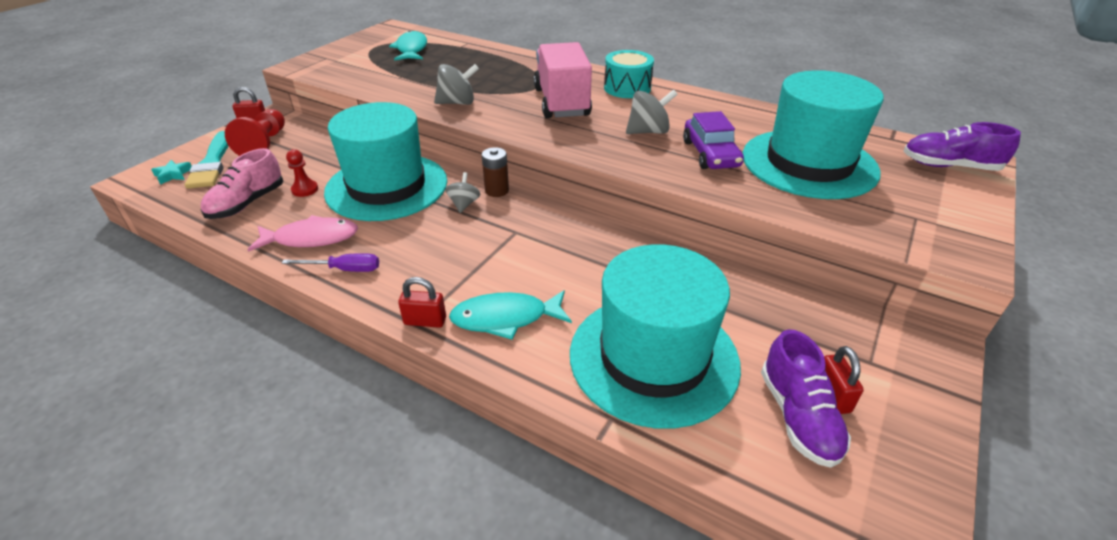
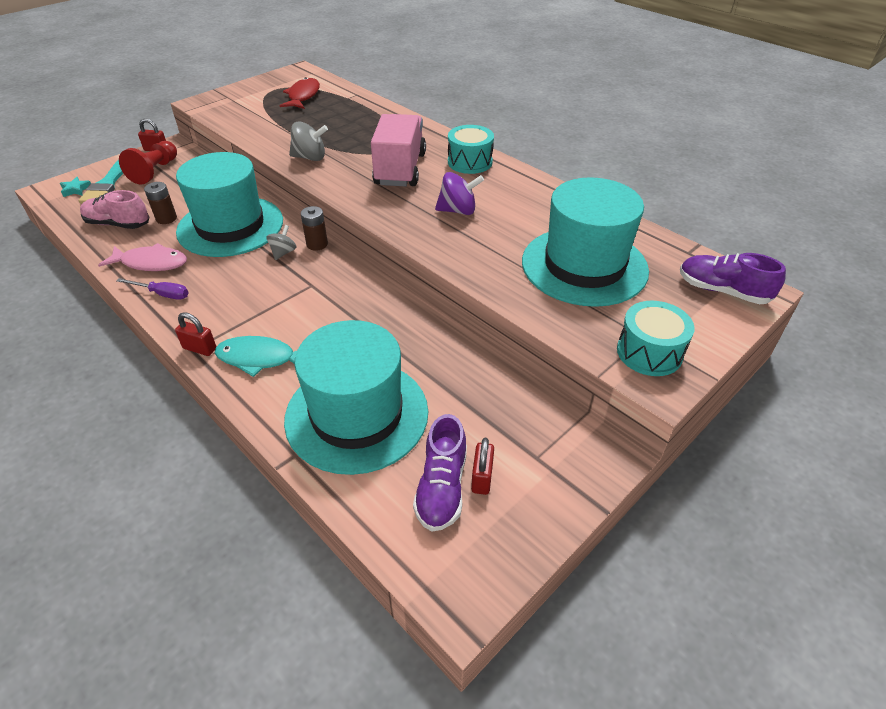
camera: 15 degrees right, 5 degrees up
(247, 203) = (118, 224): pink shoe -> pink shoe turned 60 degrees clockwise
(305, 189) = (166, 218): red pawn -> brown battery
(411, 49) = (303, 96): turquoise fish -> red fish
(648, 131) = (458, 211): grey spinning top -> purple spinning top
(710, 154) = (498, 242): purple car -> none
(933, 231) = (649, 352): none -> turquoise drum

